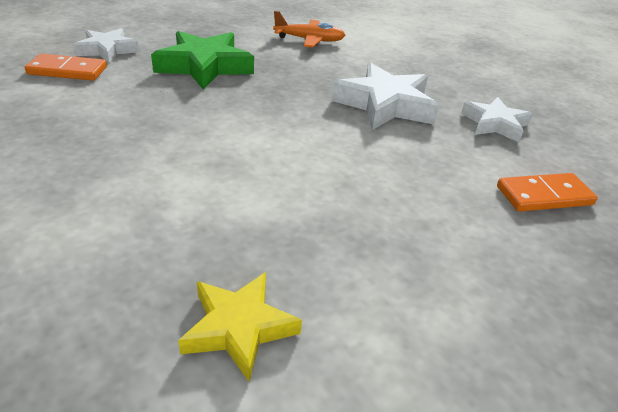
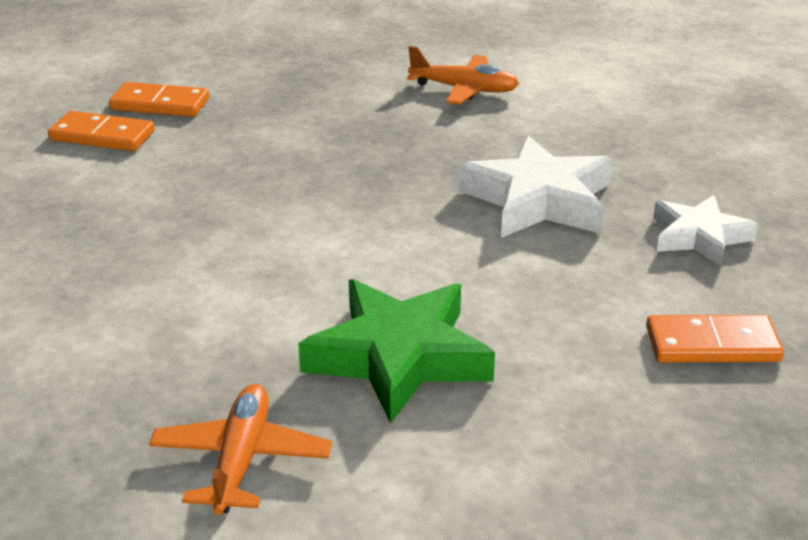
camera: 15 degrees right, 5 degrees down
(107, 50) = (160, 104): white star -> orange domino
(204, 66) = (290, 132): green star -> green star (398, 357)
(239, 328) = (241, 460): yellow star -> orange plane

